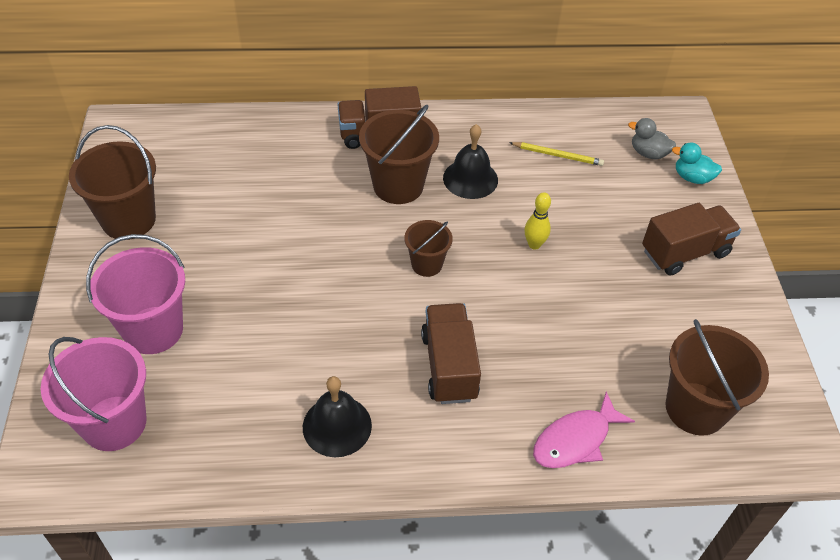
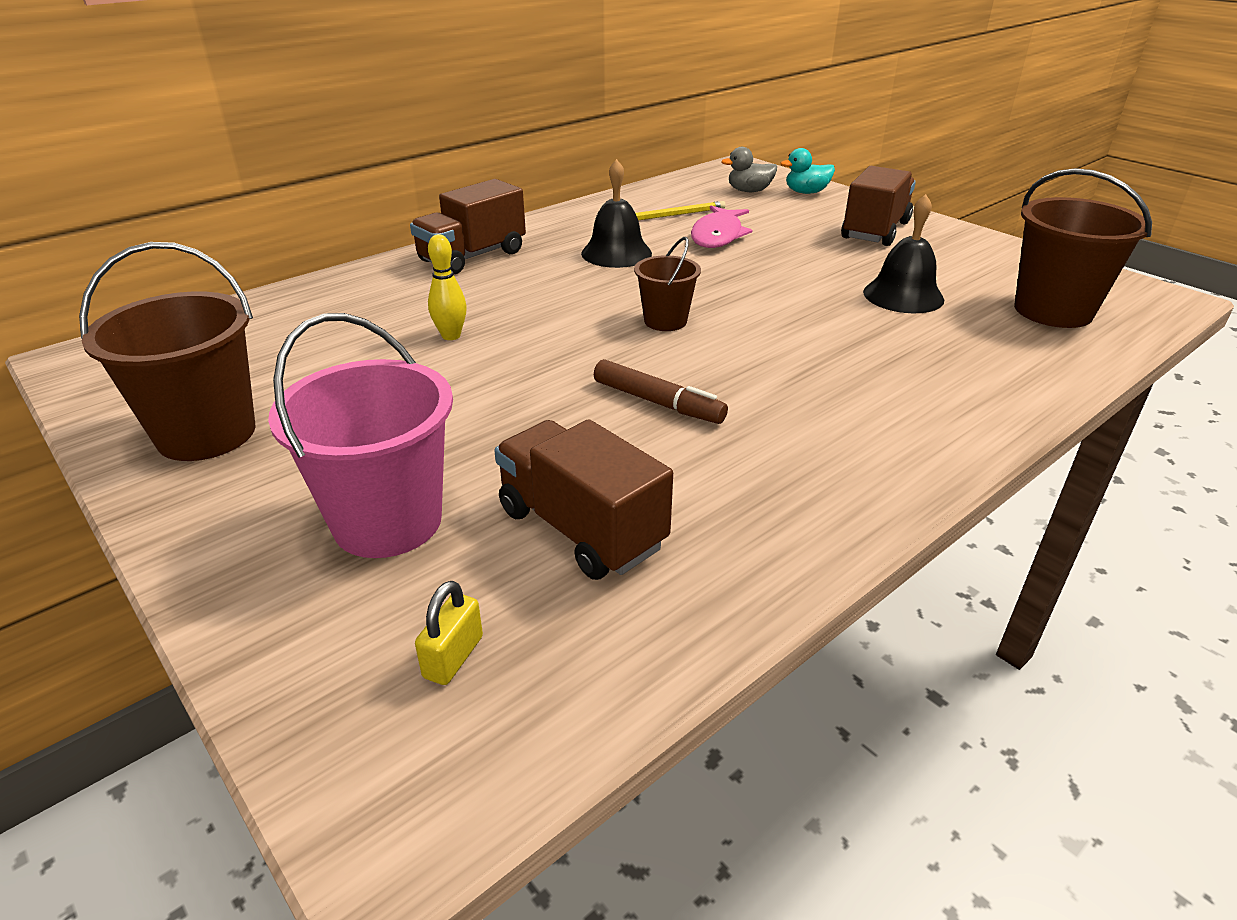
camera: 35 degrees left, 15 degrees down
(114, 423) = (453, 657): pink bucket -> yellow padlock
(337, 426) = (772, 487): black bell -> black bell (903, 295)
(348, 330) = (658, 402): none -> brown marker
(398, 186) = (547, 281): brown bucket -> none
(449, 366) = (809, 381): brown truck -> brown truck (581, 528)
(534, 244) = (746, 270): yellow bowling pin -> yellow bowling pin (451, 336)
(575, 440) = (1008, 375): pink fish -> pink fish (718, 235)

